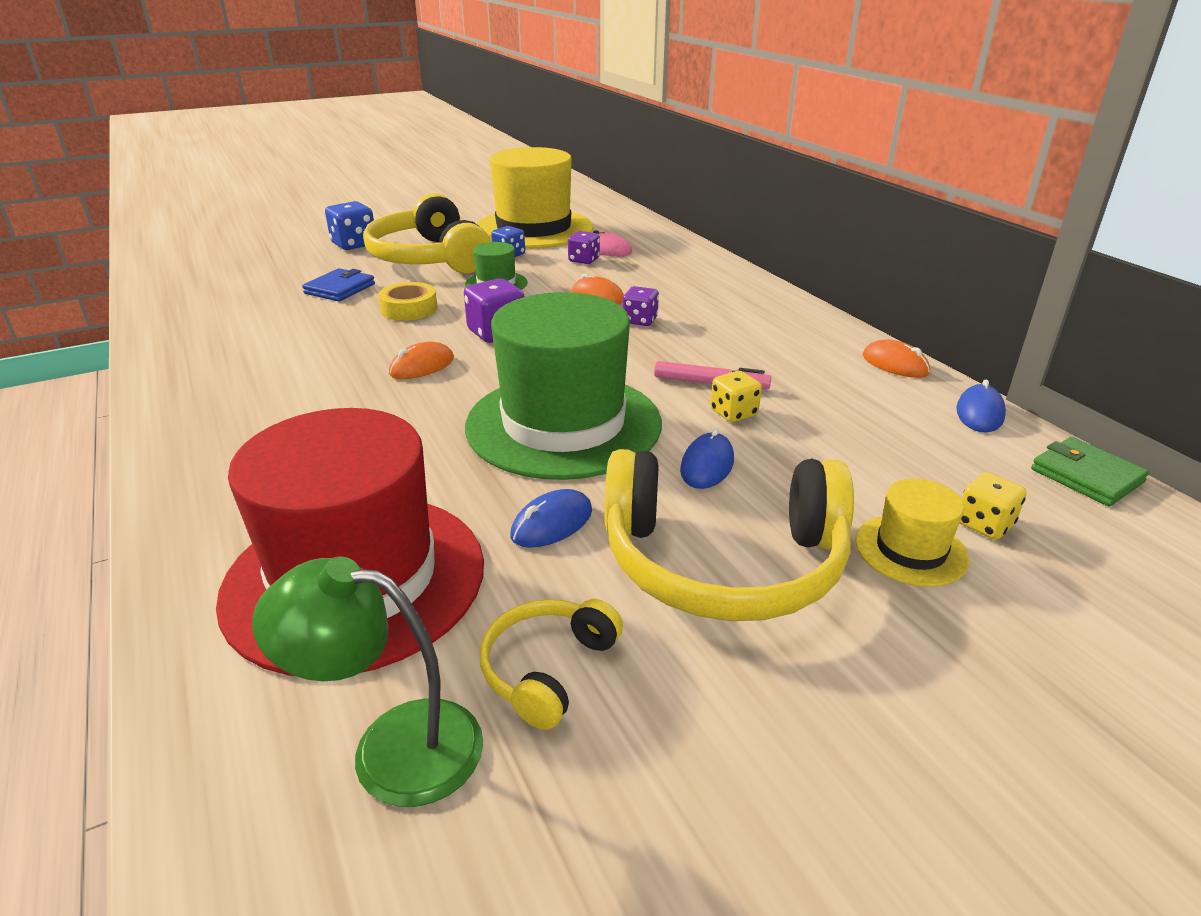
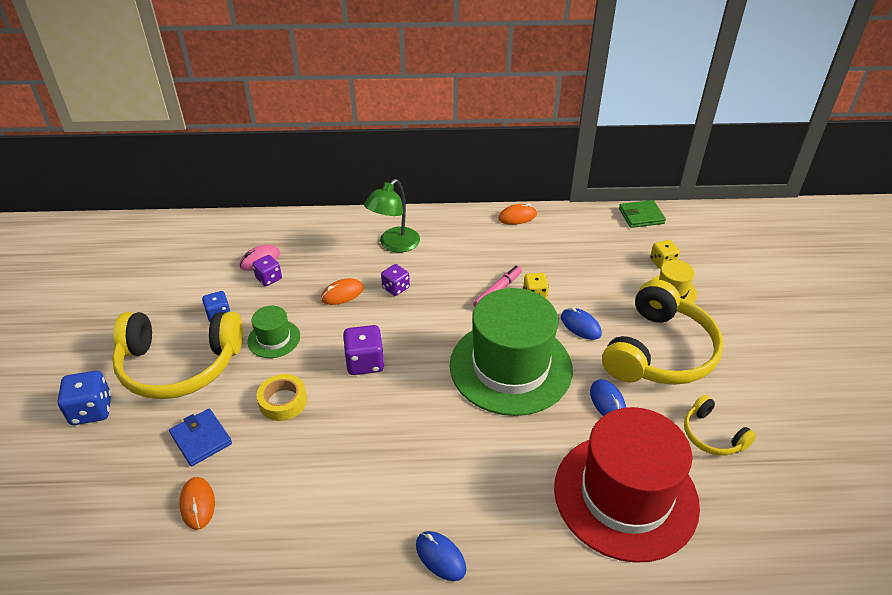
camera: 65 degrees left, 10 degrees up
(392, 747) = (745, 501): green lamp -> green lamp (394, 245)
(422, 366) = (392, 415): orange mouse -> orange mouse (197, 504)
(534, 229) = (172, 284): yellow hat -> none
(979, 413) = (579, 216): blue mouse -> blue mouse (440, 557)

